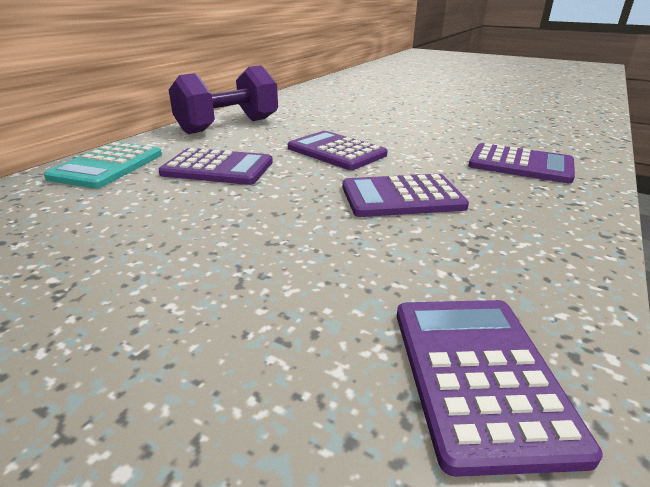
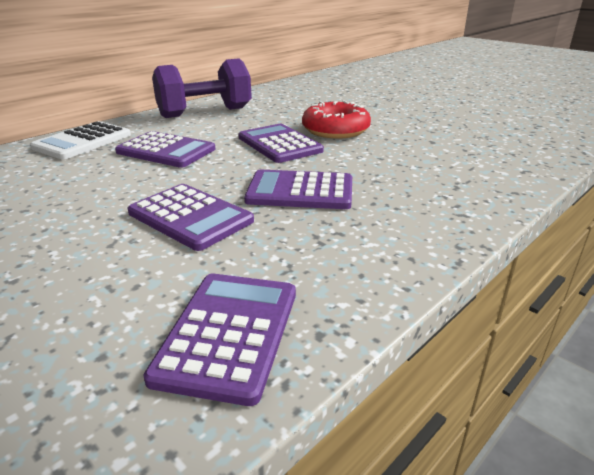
camera: 15 degrees right, 0 degrees up
(108, 166) = (83, 141): turquoise calculator -> white calculator
(379, 134) = (335, 130): none -> red donut
(520, 164) = (447, 172): purple calculator -> purple calculator (190, 217)

